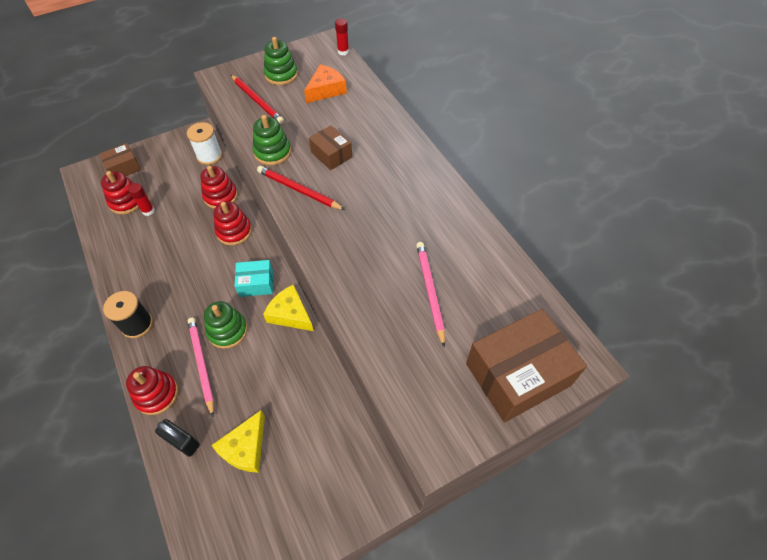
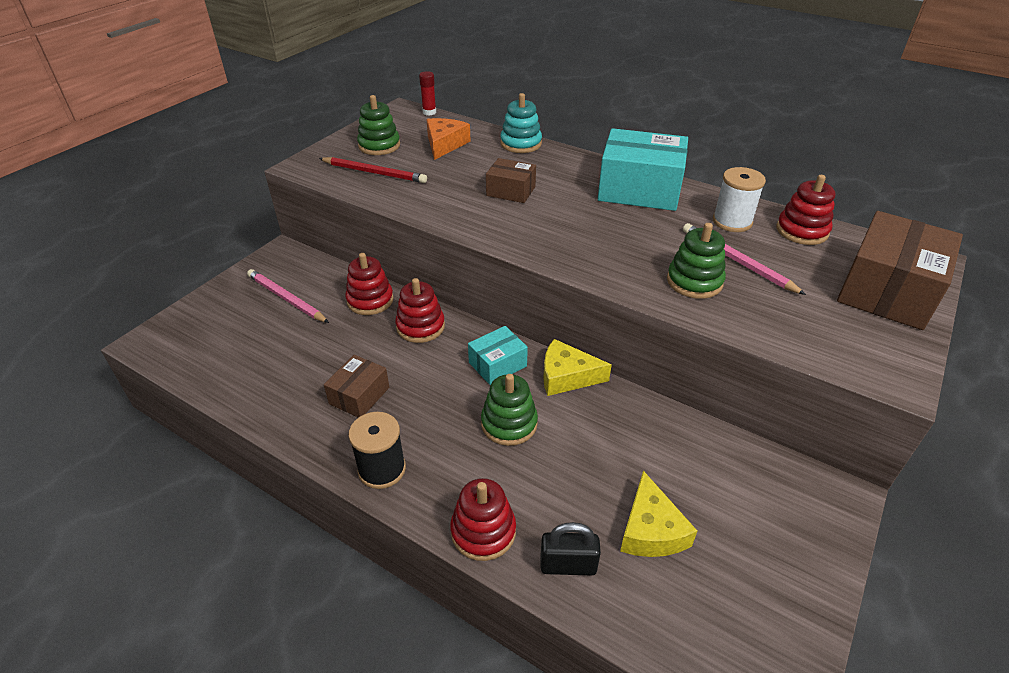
camera: 30 degrees left, 15 degrees down
(124, 168) = (205, 317): brown box -> brown box (359, 395)
(126, 201) = (242, 349): red stacking toy -> red stacking toy (802, 231)
(148, 211) = (284, 347): red glue stick -> none
(201, 364) = (510, 472): pink pencil -> pink pencil (286, 299)
(209, 156) = (318, 268): white spool -> white spool (732, 222)
(272, 152) = (442, 208): green stacking toy -> green stacking toy (694, 281)
(299, 190) = (508, 229): red pencil -> none
(380, 109) = (521, 143): none -> turquoise stacking toy
(425, 191) = (639, 189): none -> turquoise box

